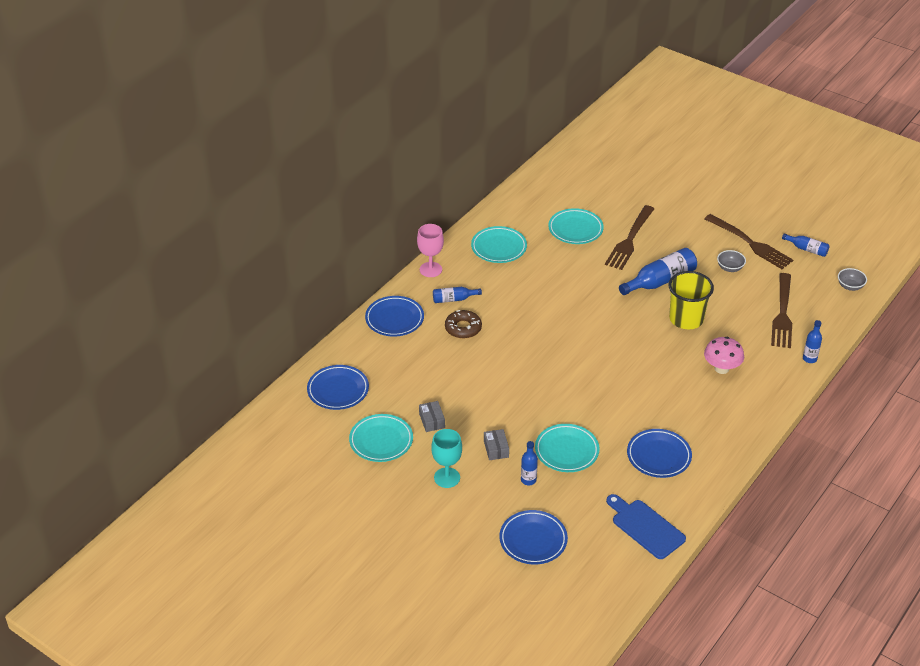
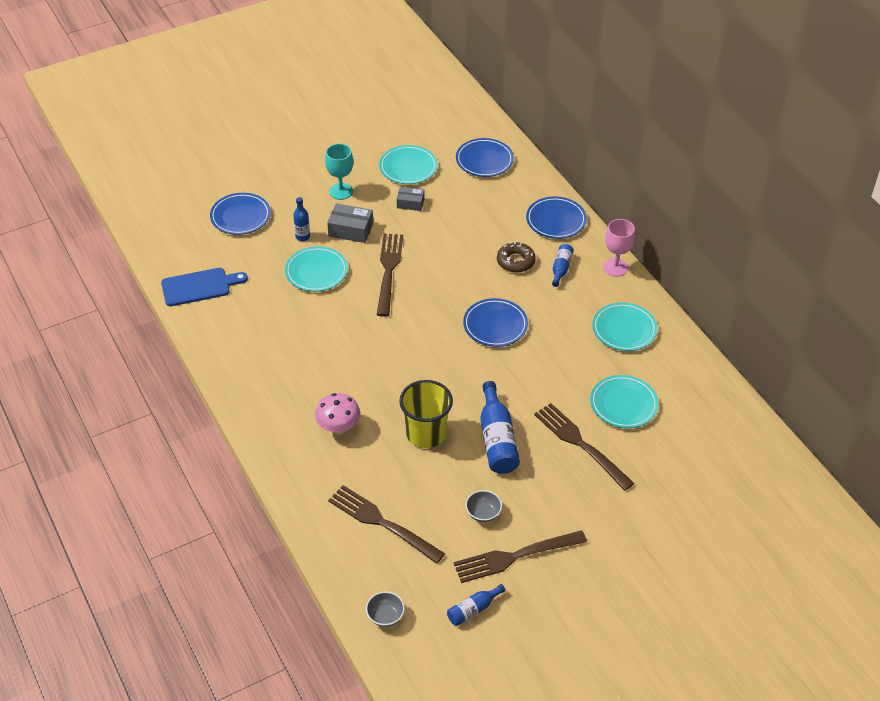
camera: 115 degrees right, 5 degrees up
(496, 449) = (350, 230): grey box -> grey box, size x1.51
(531, 403) = (388, 271): none -> brown fork
(658, 456) = (266, 329): blue plate -> blue plate (495, 325)
(809, 359) = (302, 509): blue bottle -> none

